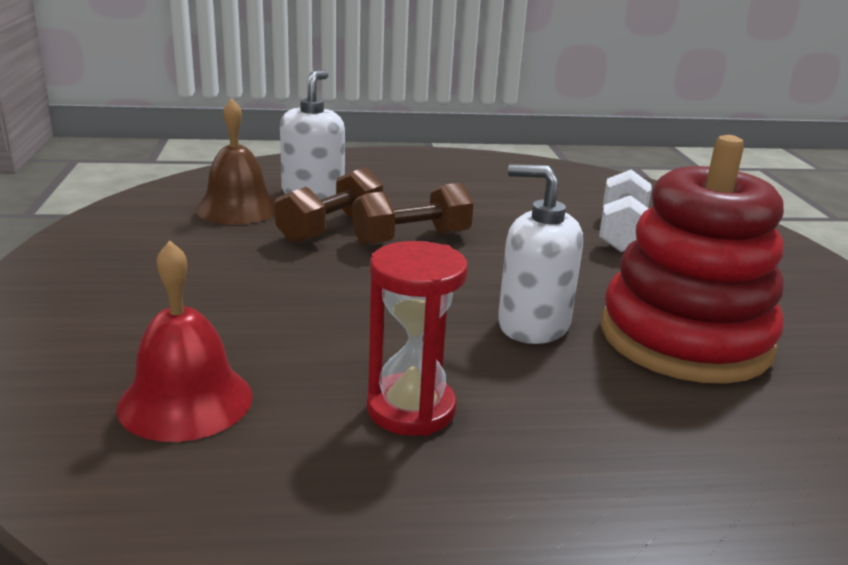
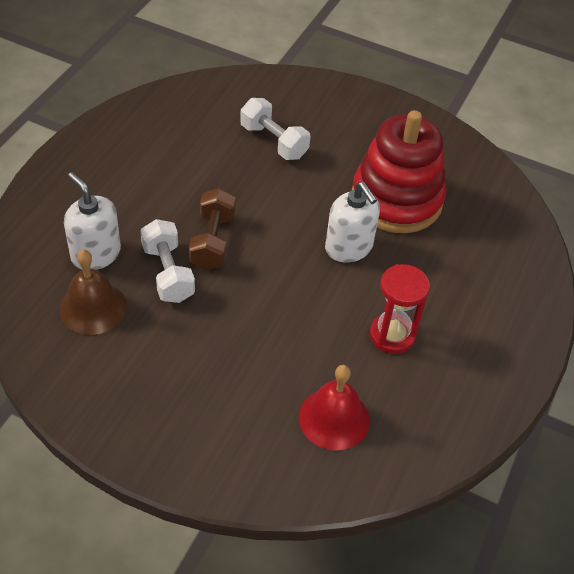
camera: 60 degrees left, 25 degrees up
(331, 229) = (168, 273): brown dumbbell -> white dumbbell
(533, 325) = (349, 247): white soap dispenser -> white soap dispenser turned 90 degrees counterclockwise

